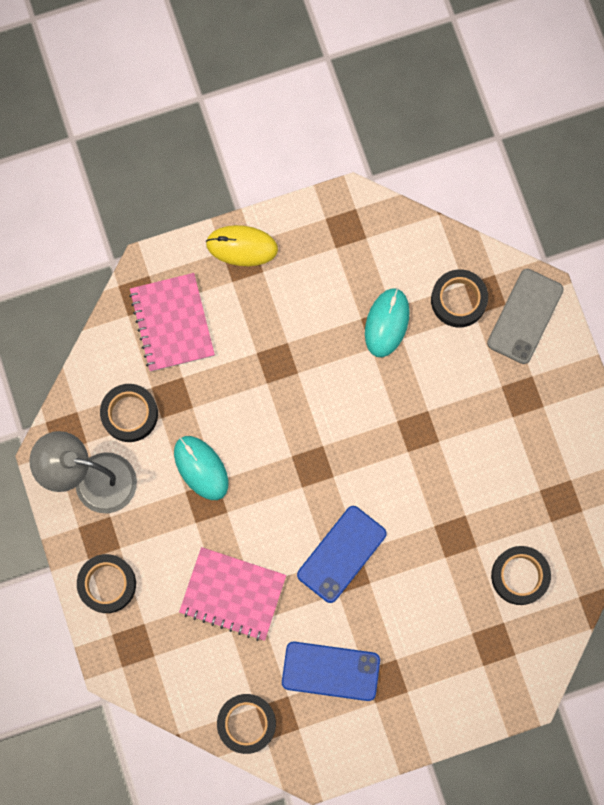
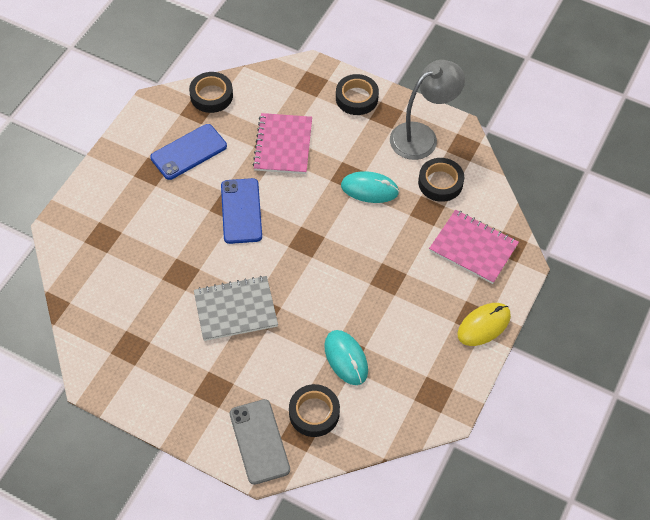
camera: 135 degrees right, 20 degrees down
(233, 594) = (283, 145): pink notebook -> pink notebook turned 60 degrees counterclockwise
(438, 454) = (235, 309): none -> grey notebook
(520, 576) = (119, 284): black tape -> none

